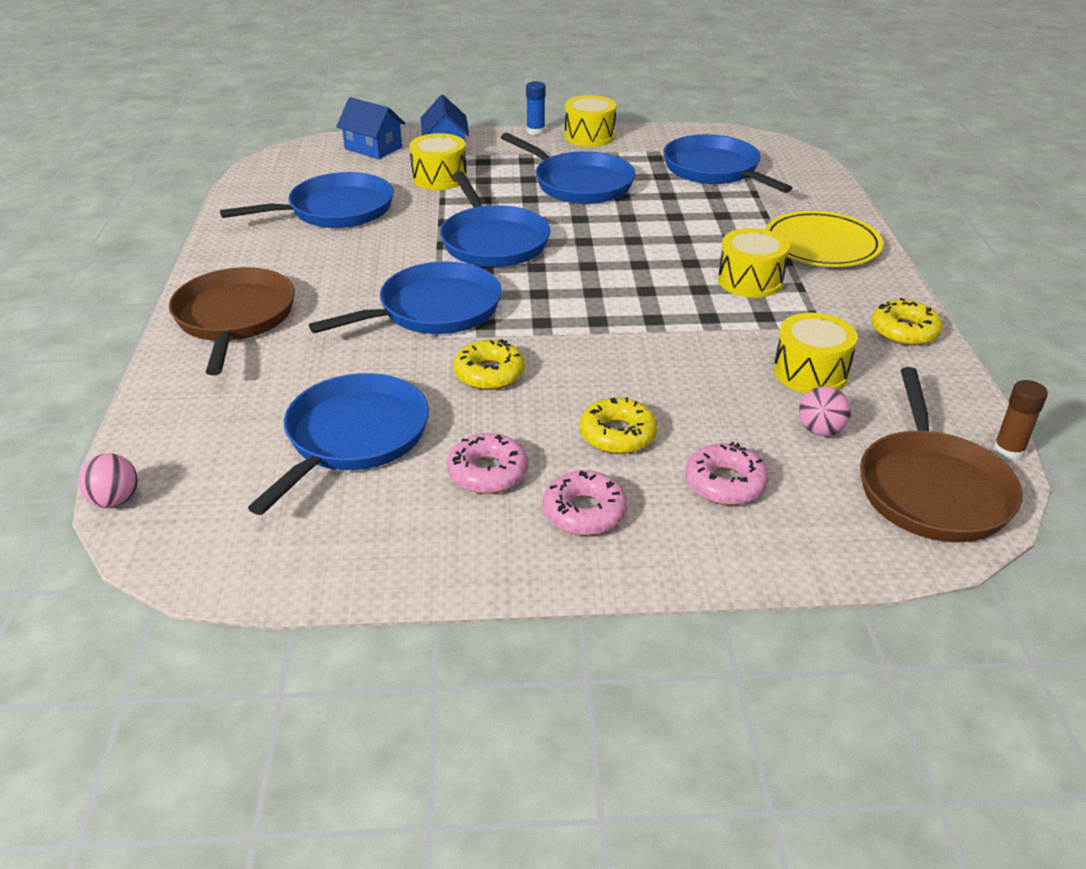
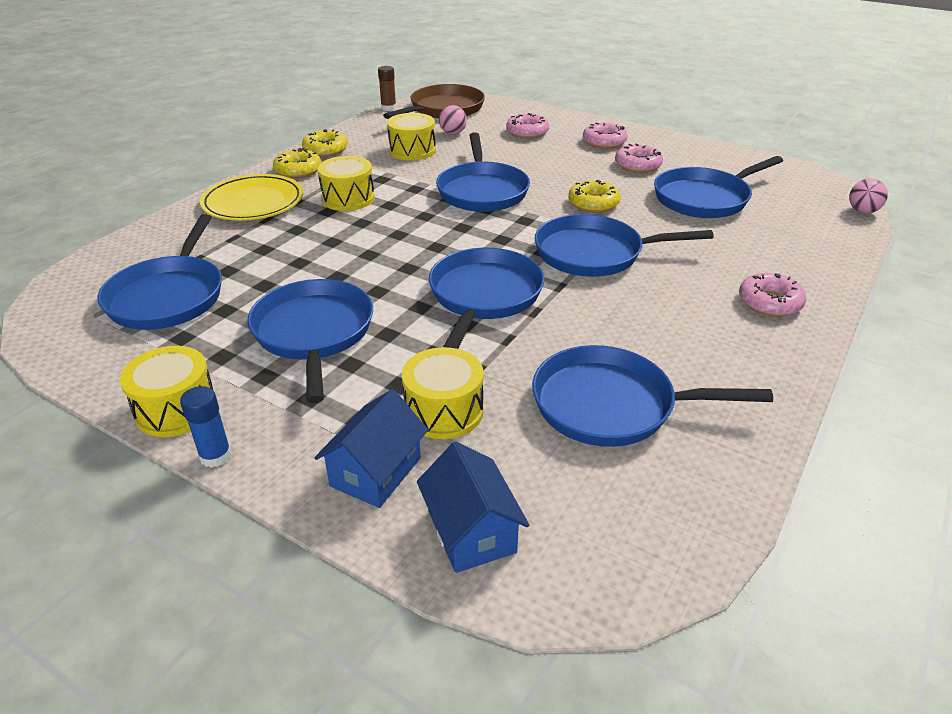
camera: 145 degrees left, 0 degrees up
(234, 318) = (770, 302): brown pan -> pink donut
(617, 435) = (553, 159): yellow donut -> yellow donut (298, 170)
(634, 342) = (482, 191): none -> blue pan

